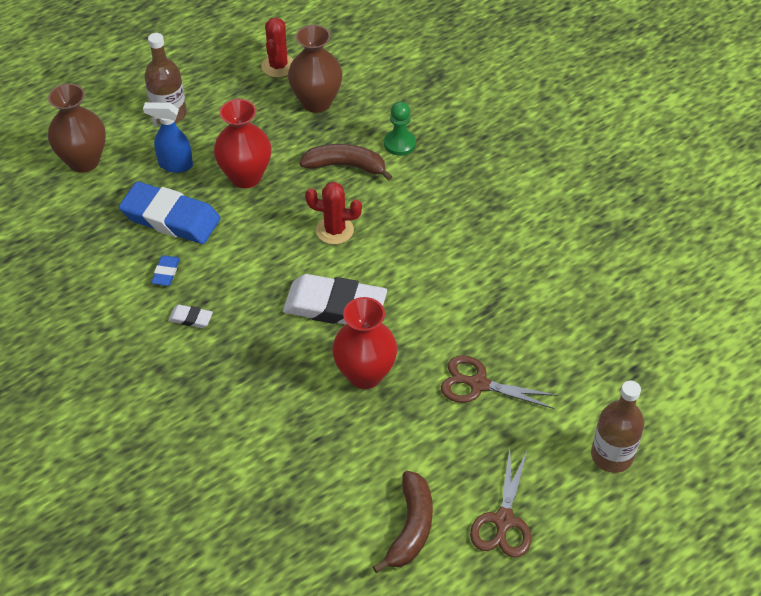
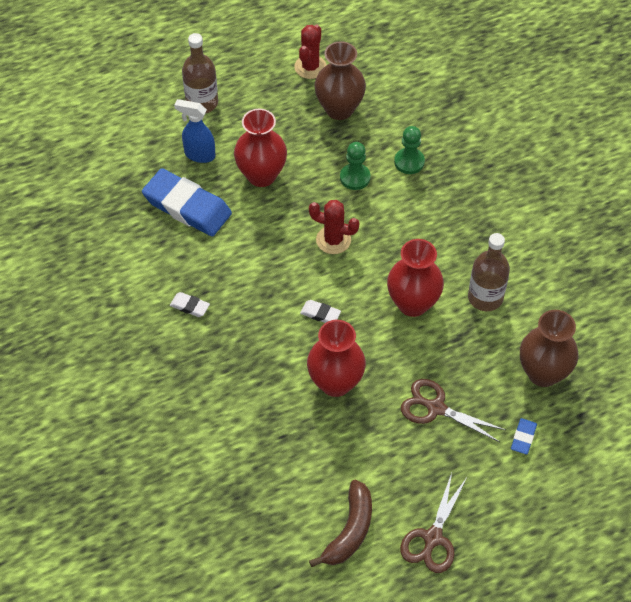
camera: 10 degrees right, 5 degrees up
(84, 161) = (118, 139): brown vase -> brown vase (543, 373)
(166, 272) = (174, 259): blue eraser -> blue eraser (523, 438)
(335, 306) = (320, 314): white eraser -> white eraser, size x0.43
(345, 166) = (355, 177): brown banana -> green pawn
(432, 282) = (413, 303): none -> red vase
(612, 455) = (543, 494): brown bottle -> brown bottle (485, 297)

